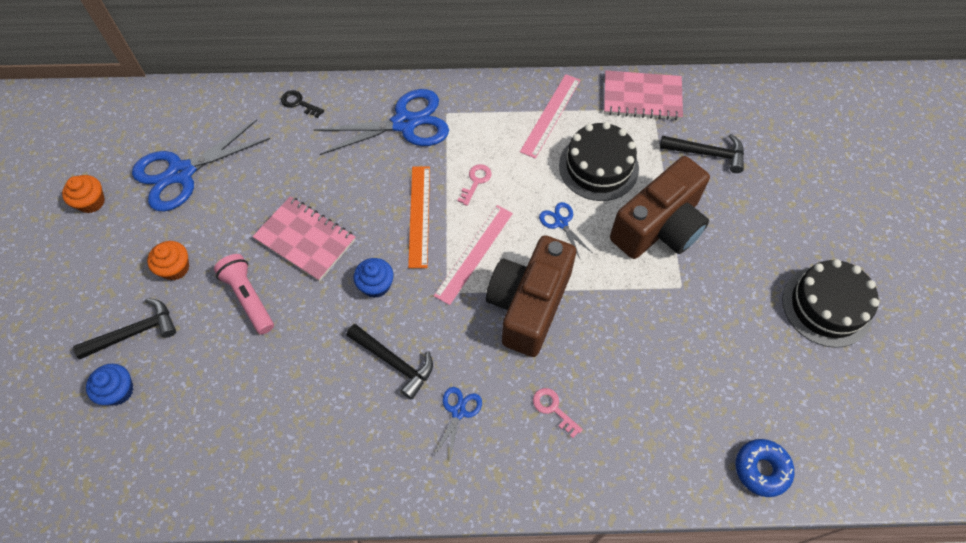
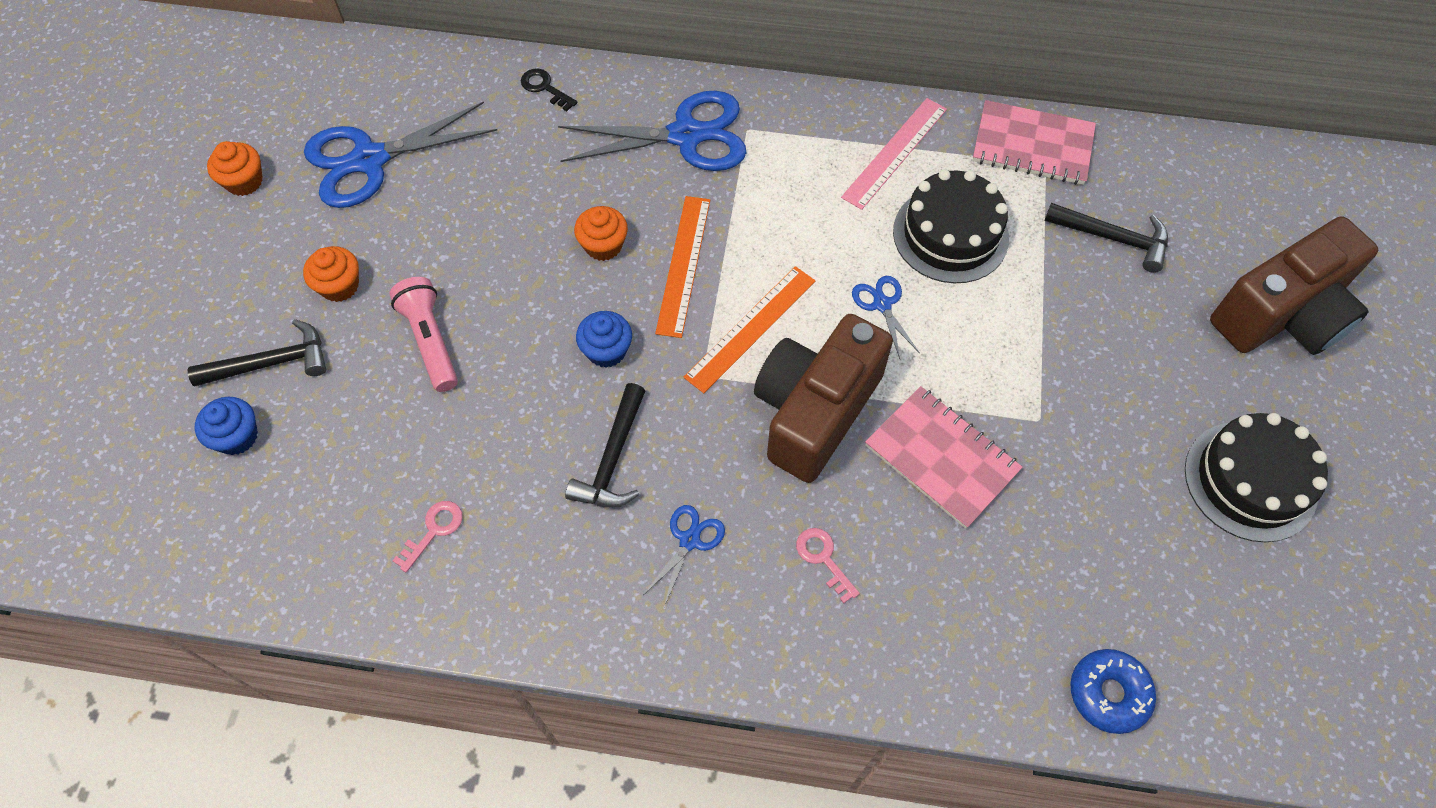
camera: 10 degrees right, 0 degrees up
(305, 240) = (520, 274): pink notebook -> pink notebook (941, 458)
(360, 210) = (603, 245): none -> orange cupcake
(394, 362) = (612, 459): black hammer -> black hammer turned 60 degrees clockwise
(474, 253) = (750, 328): pink ruler -> orange ruler
(476, 182) = (771, 230): pink key -> pink key (433, 531)
(659, 227) = (1023, 331): brown camera -> brown camera (1282, 315)

